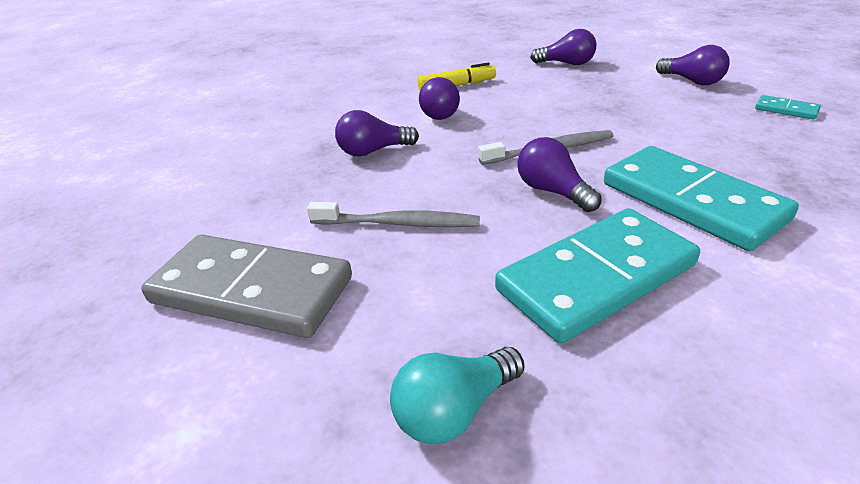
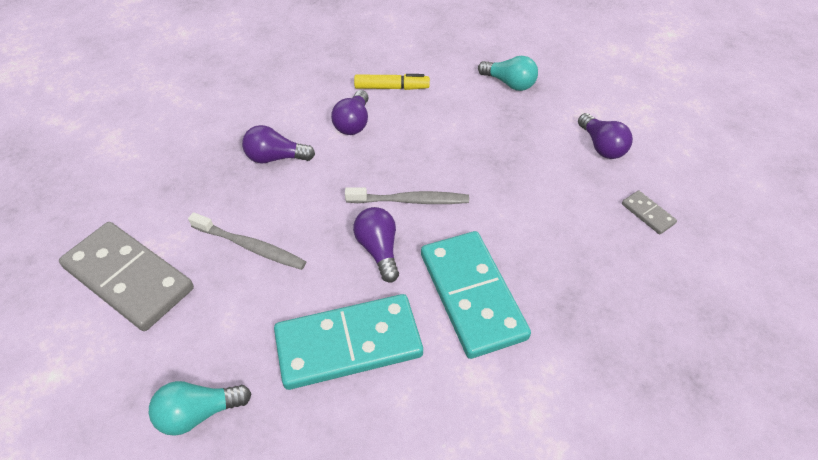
camera: 15 degrees right, 15 degrees up
(566, 63) = (509, 83): purple light bulb -> turquoise light bulb
(786, 110) = (647, 214): turquoise domino -> grey domino

